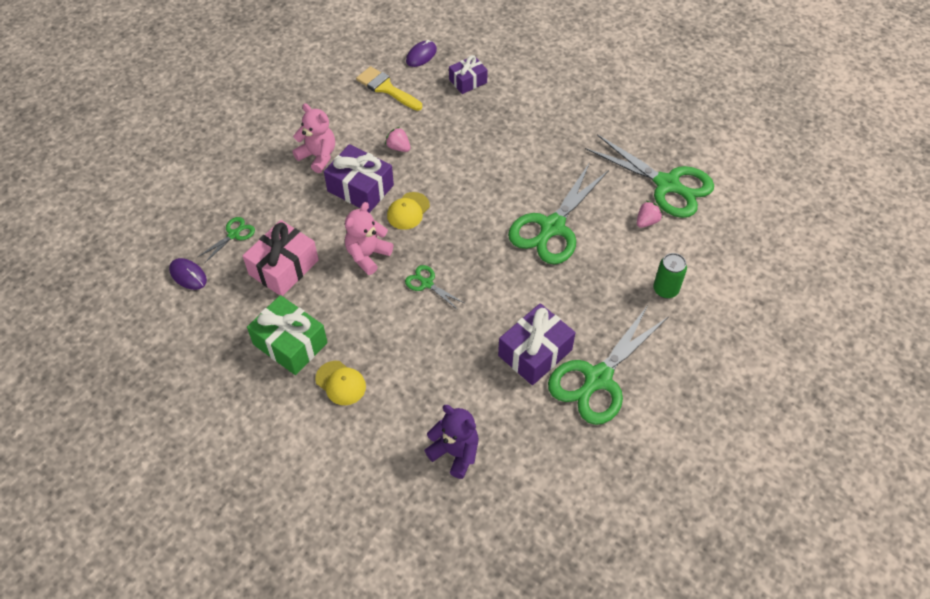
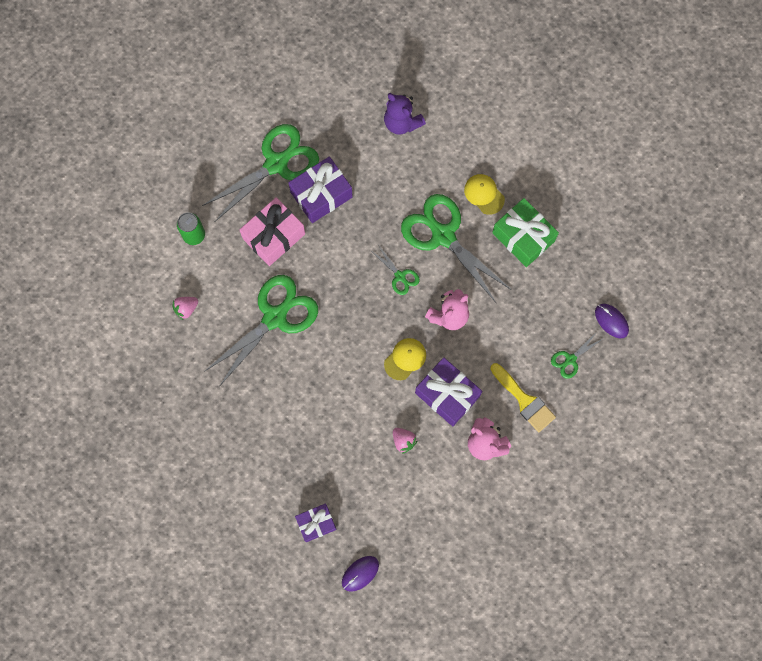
camera: 170 degrees left, 20 degrees up
(283, 267) = (525, 315): pink gift -> pink gift (274, 236)
(386, 88) = (405, 528): yellow brush -> yellow brush (524, 400)
(667, 185) = (152, 348): green scissors -> green scissors (443, 235)

